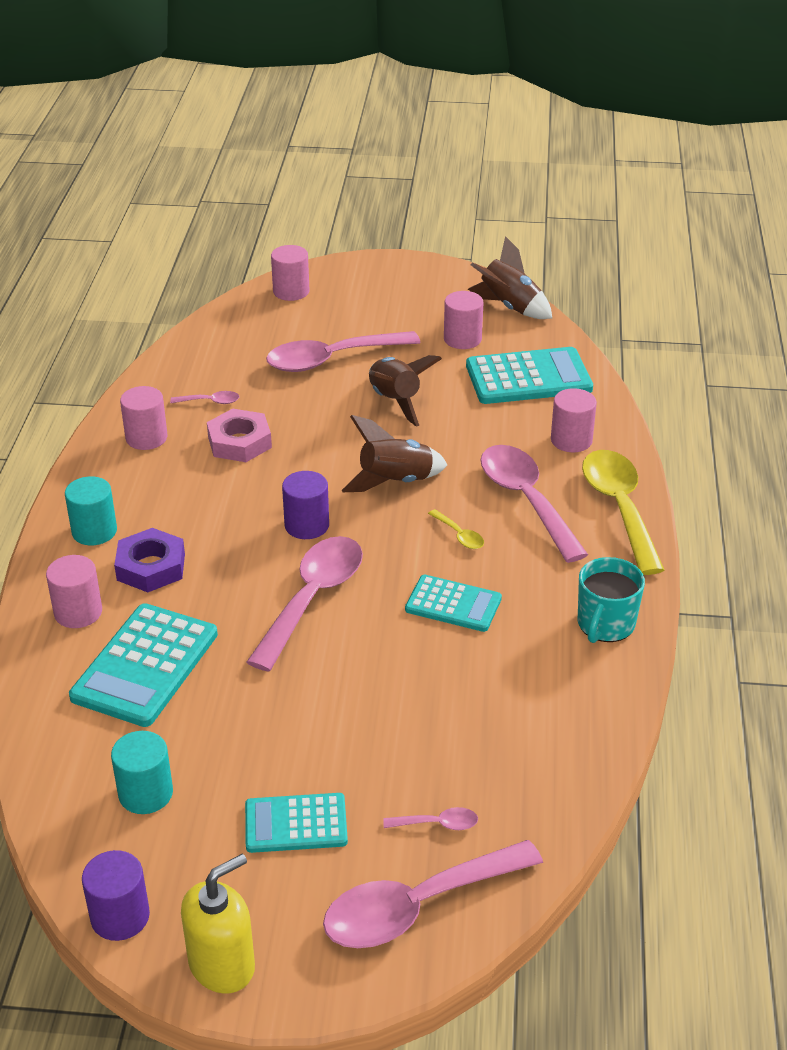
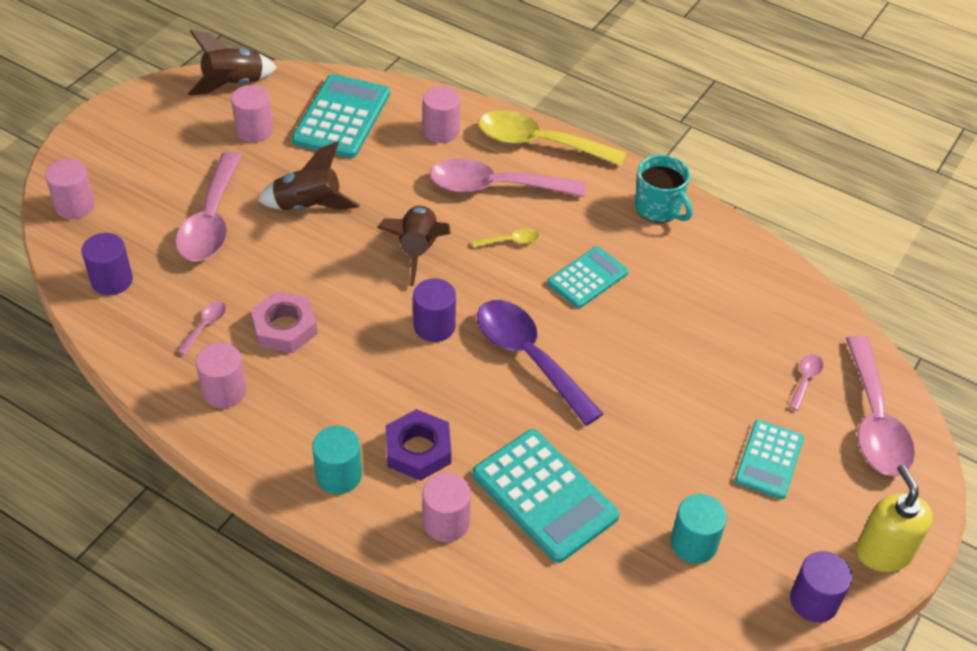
camera: 65 degrees left, 10 degrees up
(224, 339) = (112, 280): none -> purple cylinder
(312, 598) = (529, 357): pink spoon -> purple spoon

